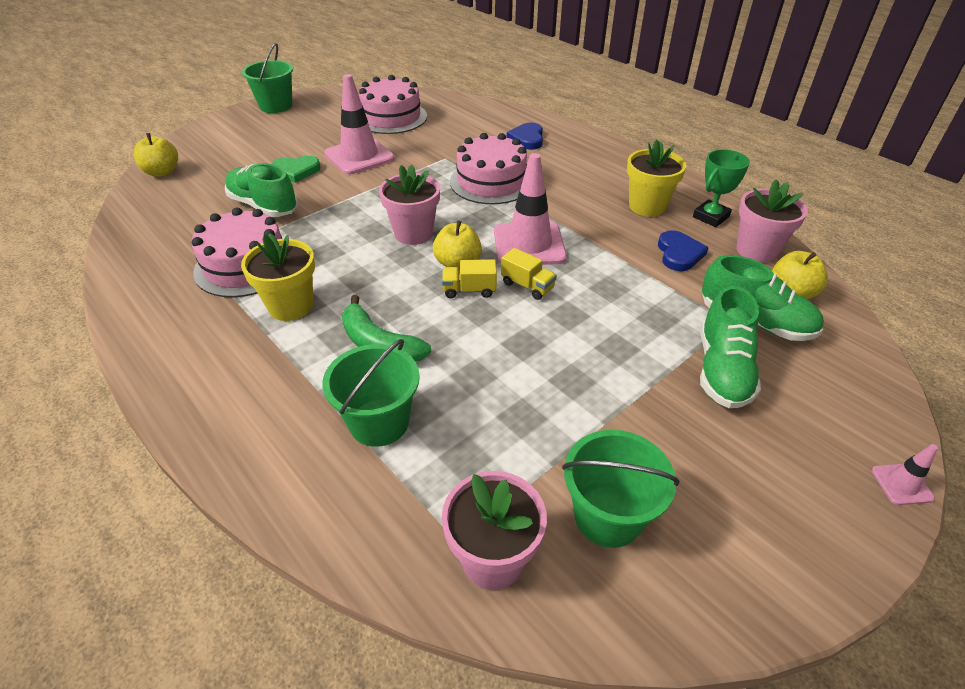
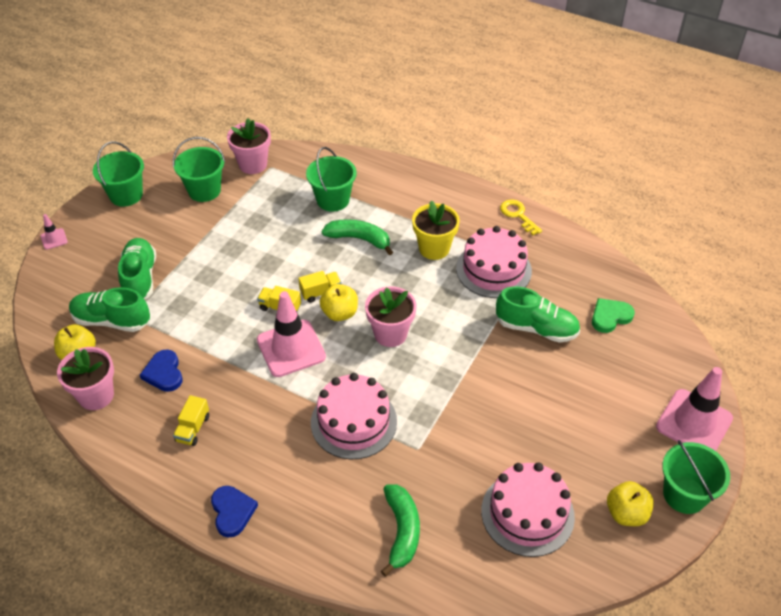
camera: 160 degrees right, 5 degrees up
(140, 320) = (518, 215): none -> yellow key
(162, 172) = (668, 342): yellow apple -> yellow apple (626, 513)
(296, 171) = (550, 381): green heart -> green heart (610, 317)
(359, 156) = (508, 423): pink traffic cone -> pink traffic cone (694, 422)
(487, 126) = (402, 531): none -> green banana
(527, 139) = (343, 516): blue heart -> blue heart (232, 512)
(647, 206) = (193, 428): yellow flower pot -> yellow truck
(710, 217) = (132, 430): green trophy -> none
(777, 556) = (126, 195): none -> green bucket

